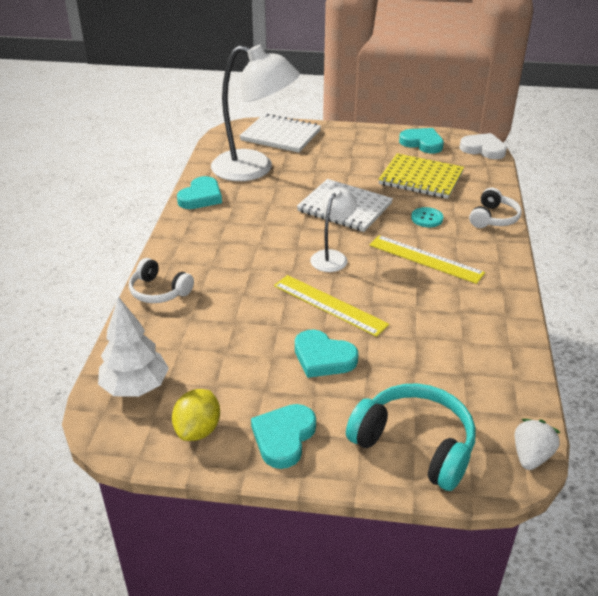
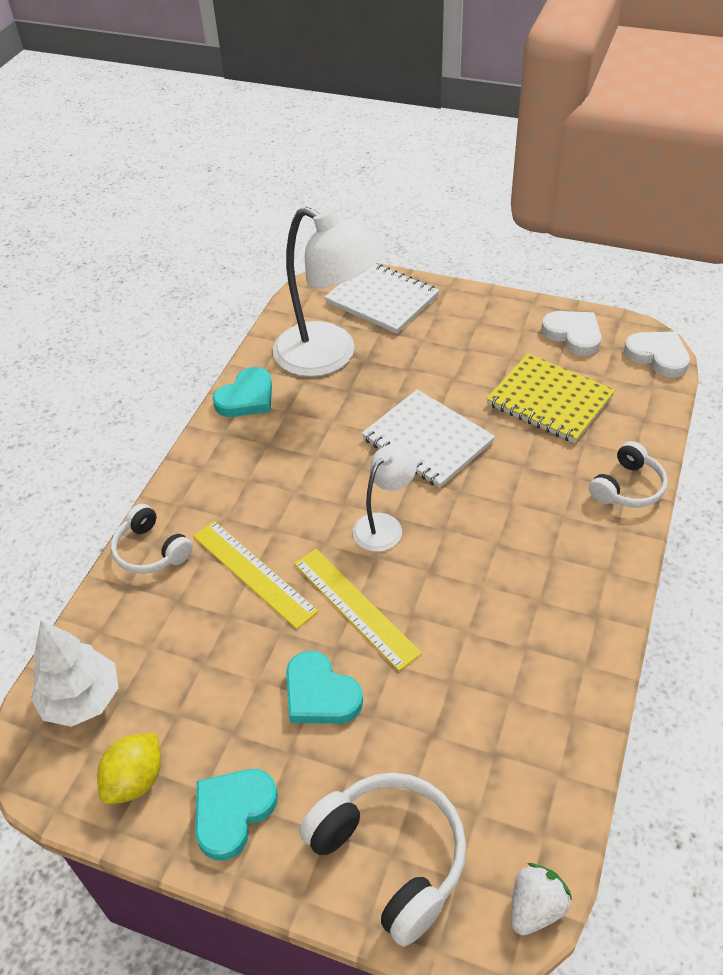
camera: 15 degrees right, 10 degrees up
(414, 445) = (390, 857): turquoise headphones -> white headphones
(422, 143) = (573, 335): turquoise heart -> white heart
(425, 259) = (508, 547): yellow ruler -> yellow ruler (253, 573)
(427, 218) = (533, 475): turquoise button -> none

